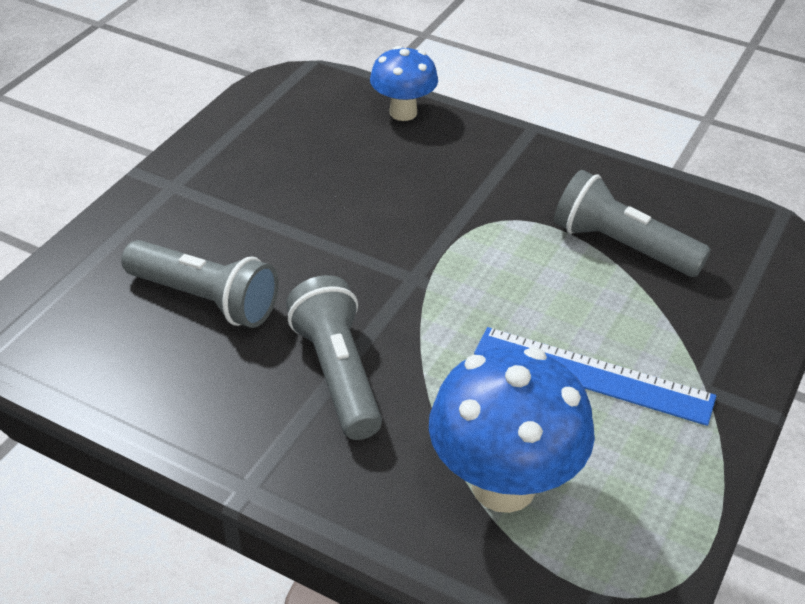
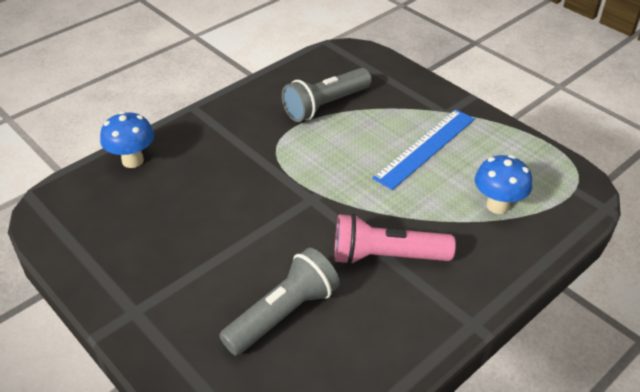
camera: 70 degrees left, 0 degrees up
(337, 373) = (386, 256): grey flashlight -> pink flashlight
(503, 485) = (497, 205): blue mushroom -> blue mushroom, size x0.60

